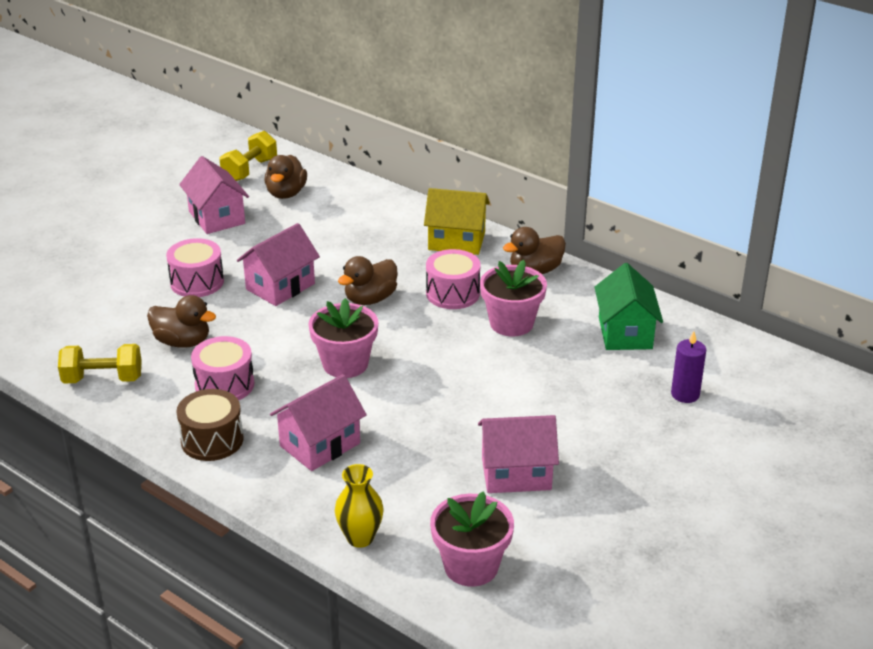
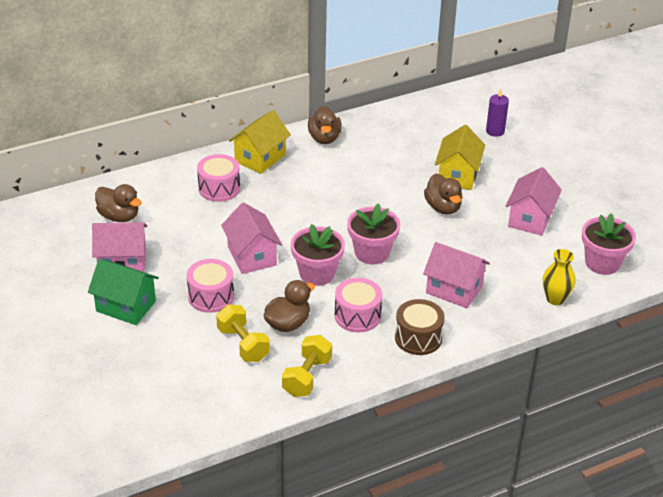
camera: 65 degrees left, 5 degrees up
(250, 170) = (63, 225): yellow dumbbell -> yellow dumbbell (243, 344)
(320, 445) = (454, 289): pink house -> pink house turned 45 degrees counterclockwise
(370, 299) = (302, 218): brown duck -> brown duck (443, 207)
(453, 293) = (324, 181): pink drum -> pink drum (219, 188)
(511, 323) = (377, 168): pink flower pot -> pink flower pot (317, 273)
(555, 388) = (458, 175): none -> yellow house
(625, 333) = (420, 129): green house -> green house (126, 306)

